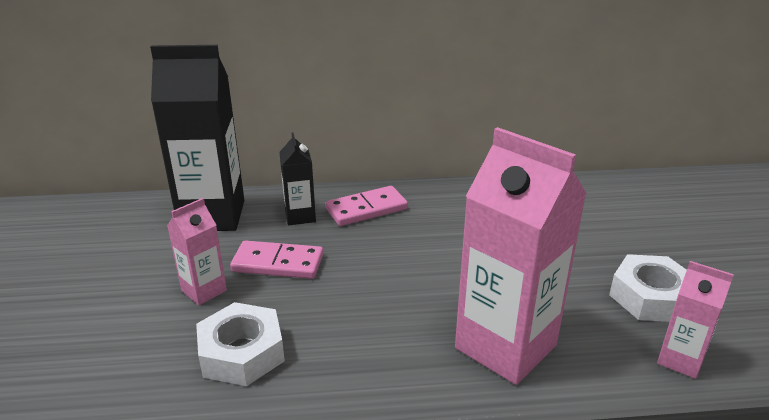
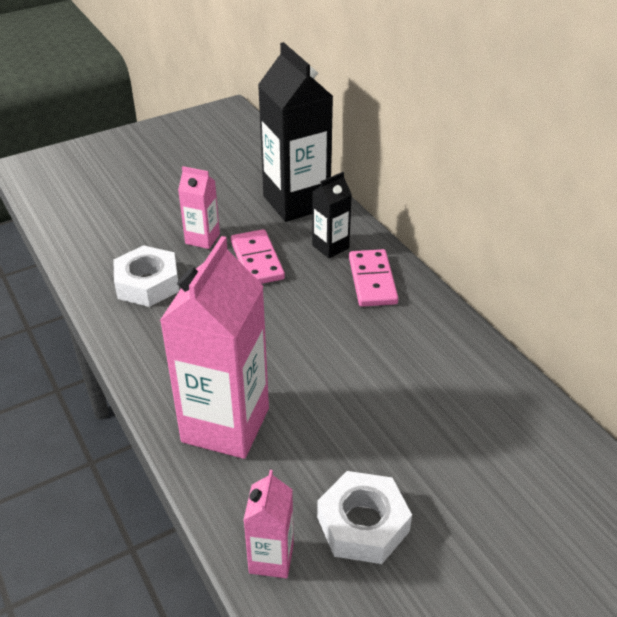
camera: 65 degrees right, 10 degrees up
(366, 209) = (372, 280): pink domino -> pink domino turned 45 degrees clockwise

